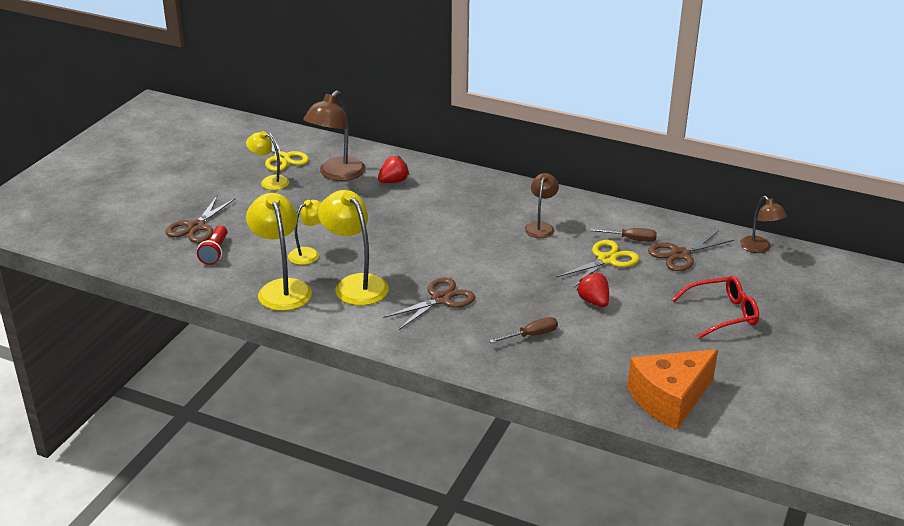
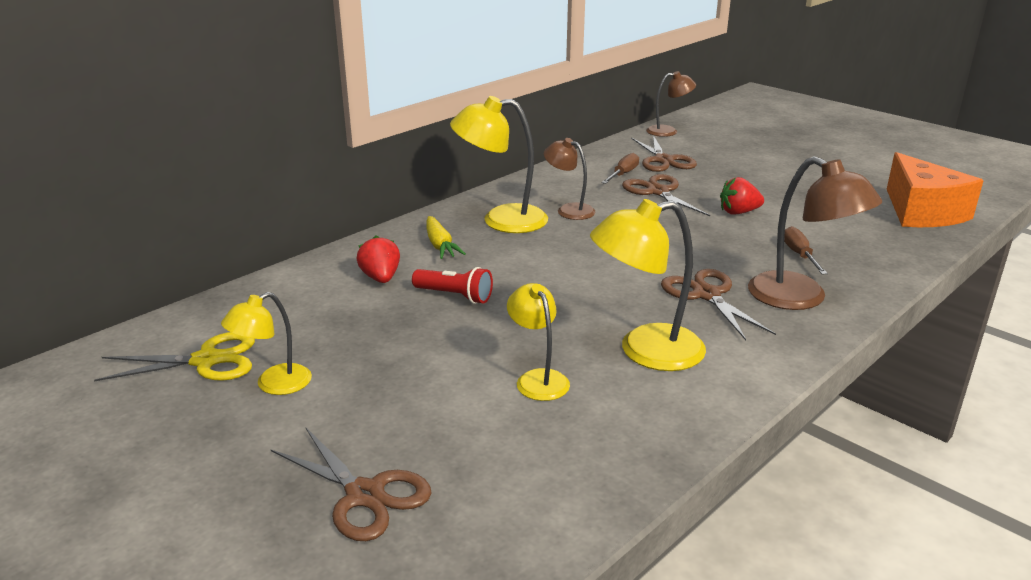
camera: 70 degrees left, 5 degrees down
(215, 252) = (475, 482): red flashlight -> red flashlight (454, 296)
(282, 288) = (631, 421): yellow lamp -> yellow lamp (501, 220)
(336, 174) = (314, 318): brown lamp -> brown lamp (800, 298)
(449, 190) = (440, 245): none -> yellow carrot
(606, 260) = (658, 192): yellow scissors -> brown scissors
(721, 314) = (776, 165): red glasses -> none

